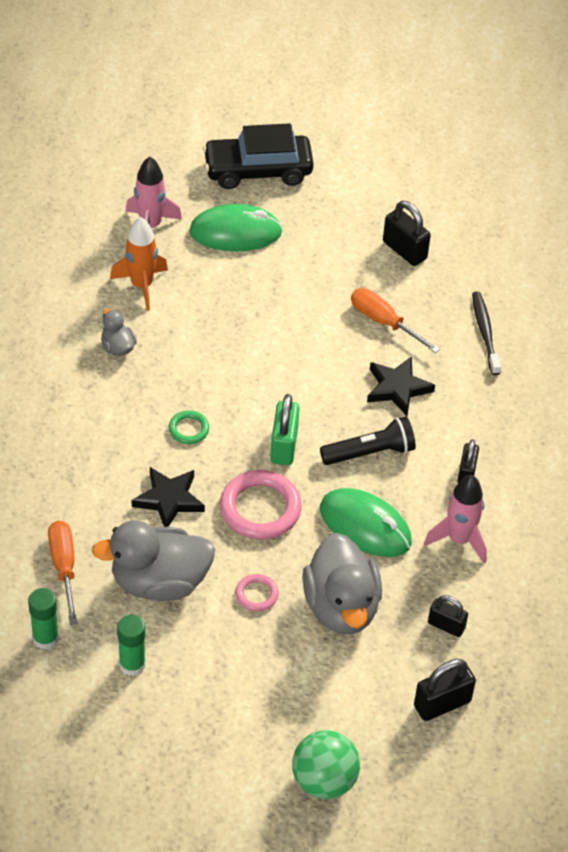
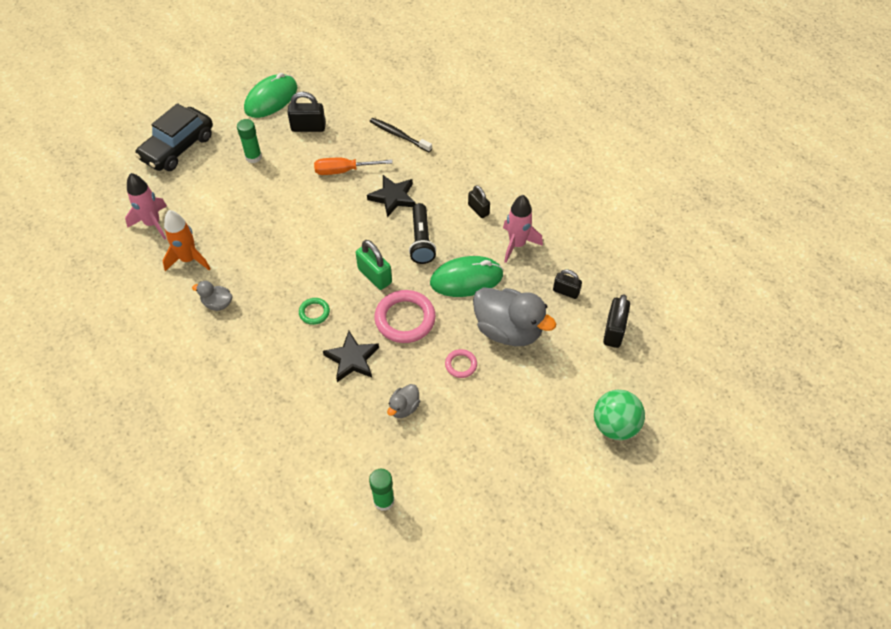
camera: 45 degrees left, 5 degrees up
(64, 568) = (343, 451): orange screwdriver -> none
(132, 664) = (447, 466): green glue stick -> green glue stick (253, 157)
(159, 582) = (404, 407): grey duck -> grey duck, size x0.47
(235, 232) = (206, 189): green mouse -> green mouse (271, 99)
(370, 452) = (421, 240): black flashlight -> black flashlight turned 150 degrees clockwise
(446, 625) = (566, 291): black padlock -> black padlock turned 45 degrees clockwise

